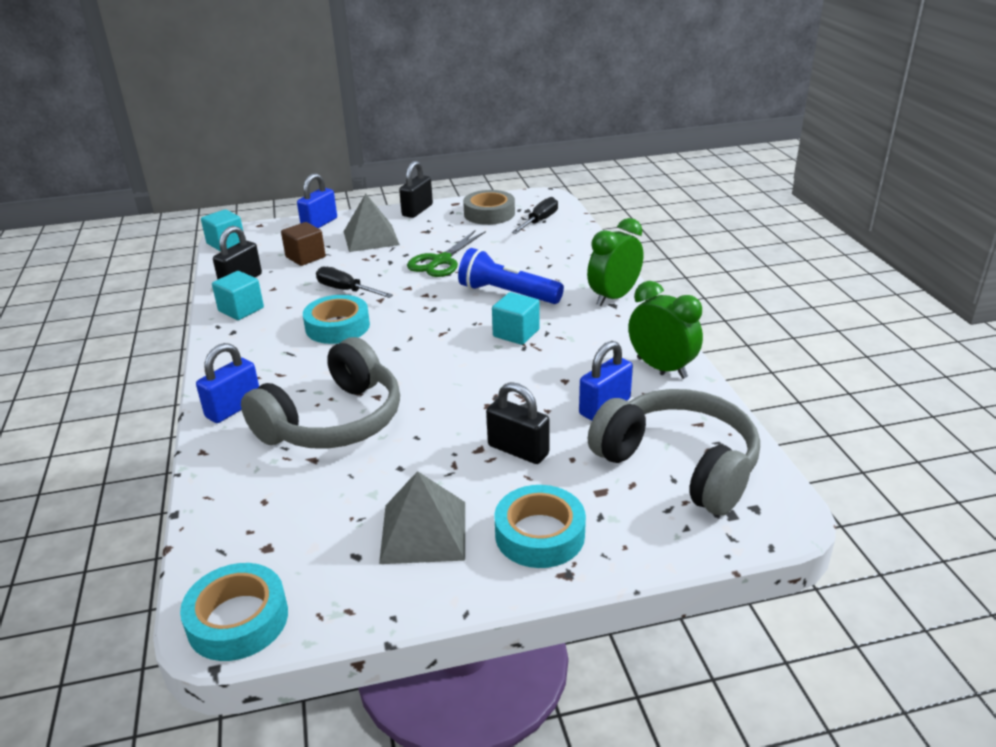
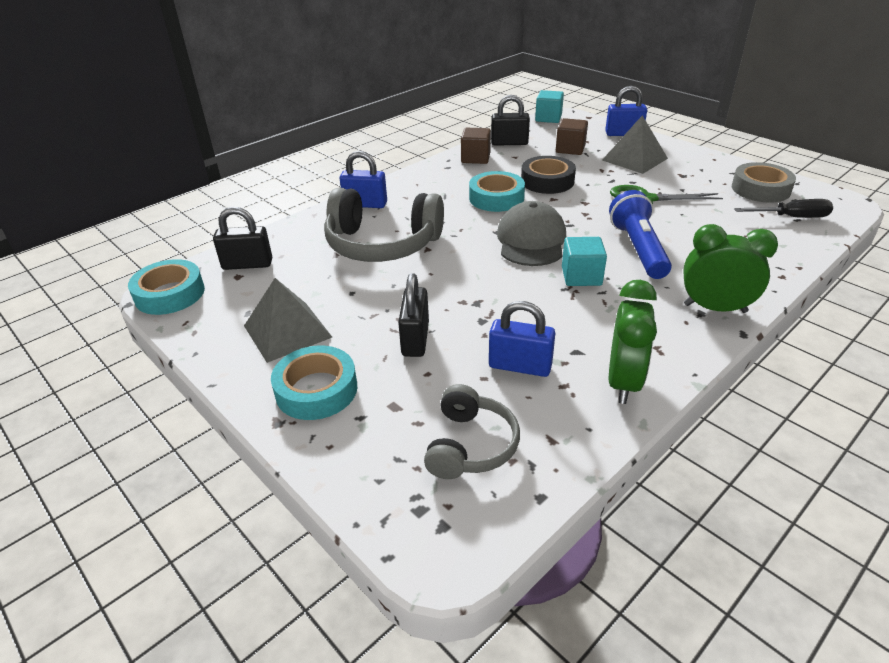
camera: 60 degrees right, 5 degrees up
(241, 310) = (475, 158): turquoise cube -> brown cube
(346, 290) = (547, 181): black screwdriver -> black tape
(417, 210) = (708, 158): black padlock -> black padlock (247, 264)
(434, 335) = (531, 240): none -> grey cap
(679, 465) = (470, 445): grey headphones -> grey headphones, size x0.58

